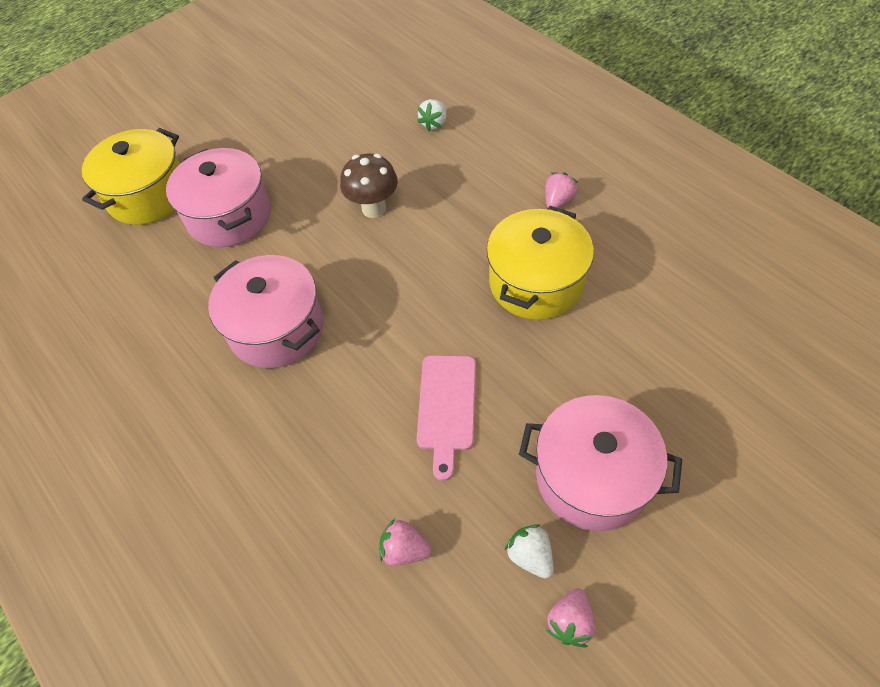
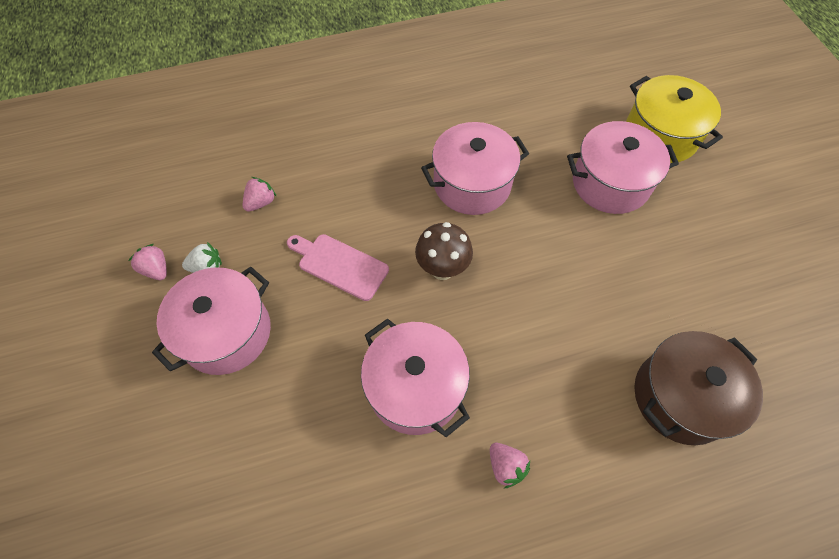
camera: 110 degrees right, 5 degrees up
(374, 208) = (572, 291): brown mushroom -> brown mushroom (442, 269)
(434, 123) = (680, 397): white strawberry -> brown pot
(536, 282) = (415, 388): yellow pot -> pink pot

